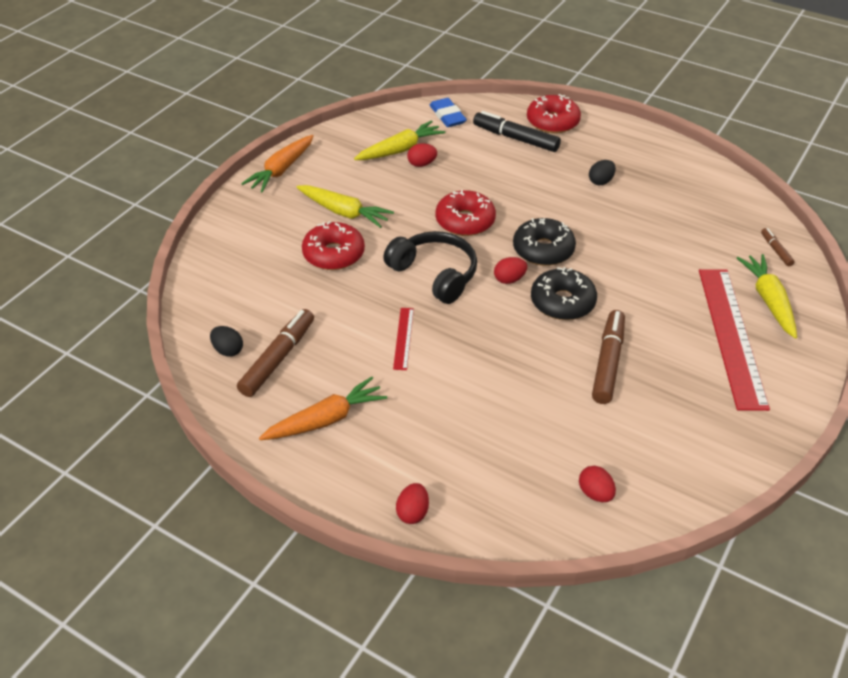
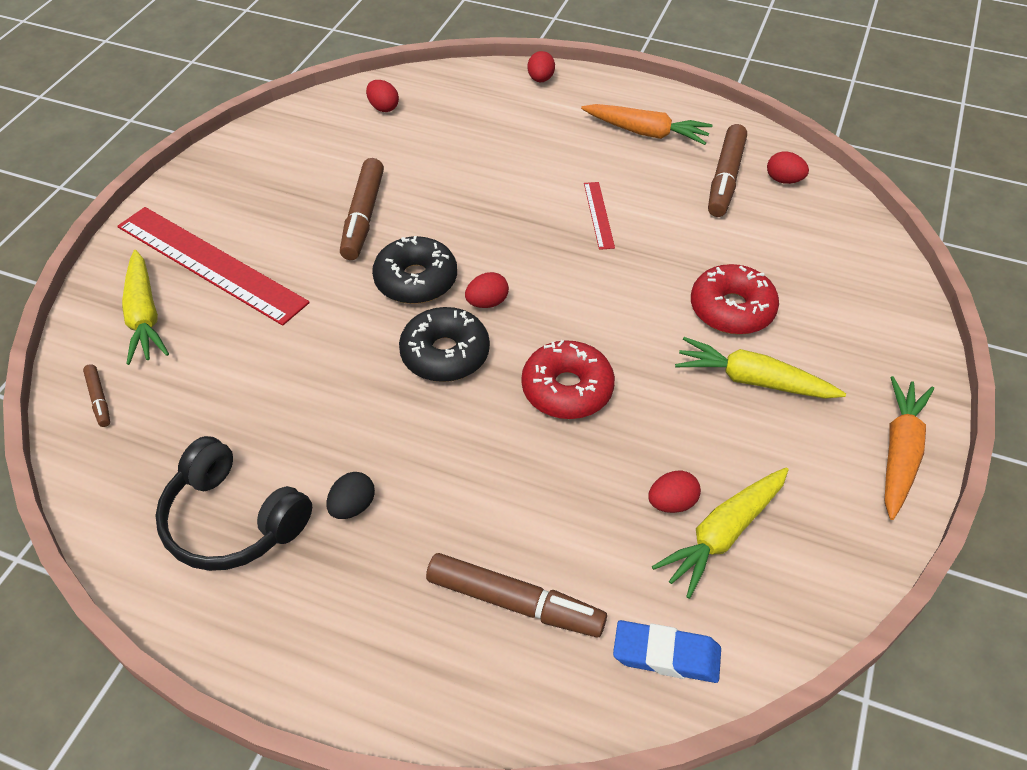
camera: 170 degrees right, 5 degrees up
(228, 350) = (783, 180): black egg -> red egg
(326, 419) = (646, 133): orange carrot -> orange carrot turned 120 degrees counterclockwise
(435, 274) = (586, 297): black headphones -> black headphones (232, 521)
(447, 116) = (666, 655): blue eraser -> blue eraser turned 45 degrees counterclockwise
(515, 138) = (515, 602): black marker -> brown marker
(552, 122) = (444, 671): red donut -> none
(731, 336) = (210, 264): red ruler -> red ruler turned 45 degrees counterclockwise

